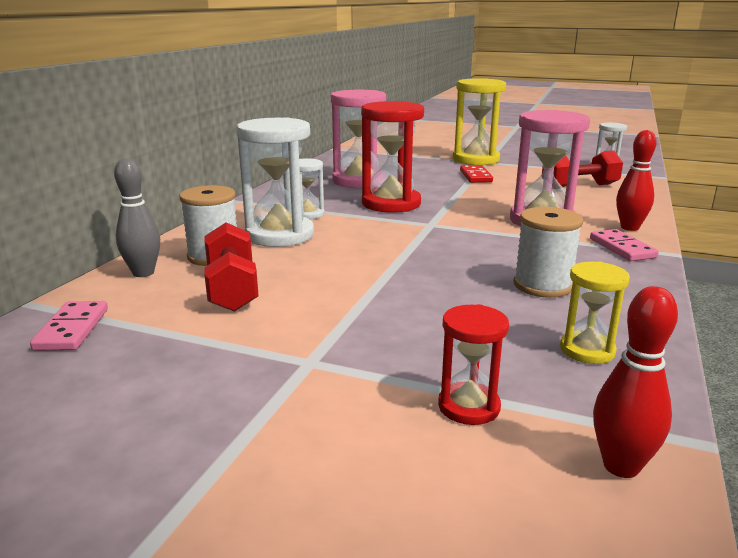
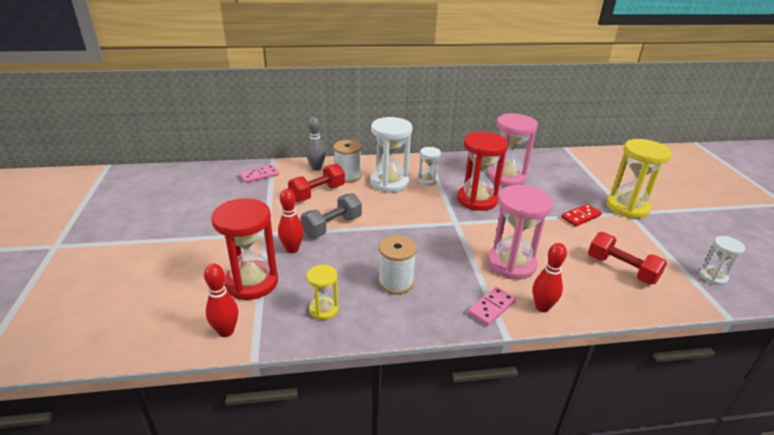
camera: 60 degrees right, 10 degrees up
(354, 298) = (332, 226): none -> grey dumbbell
(390, 345) = (292, 249): none -> red bowling pin
(469, 406) = (252, 282): red hourglass -> red hourglass, size x1.90

